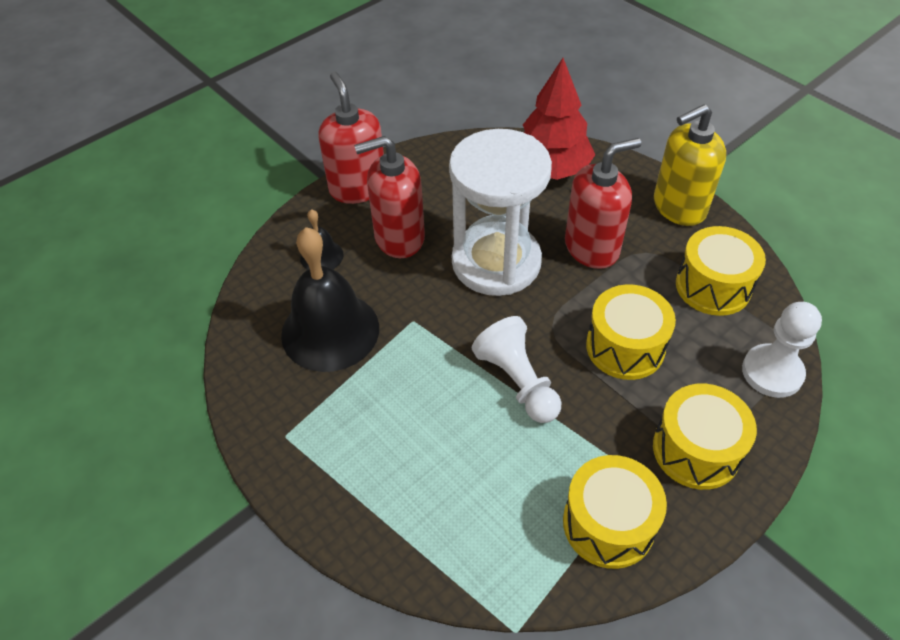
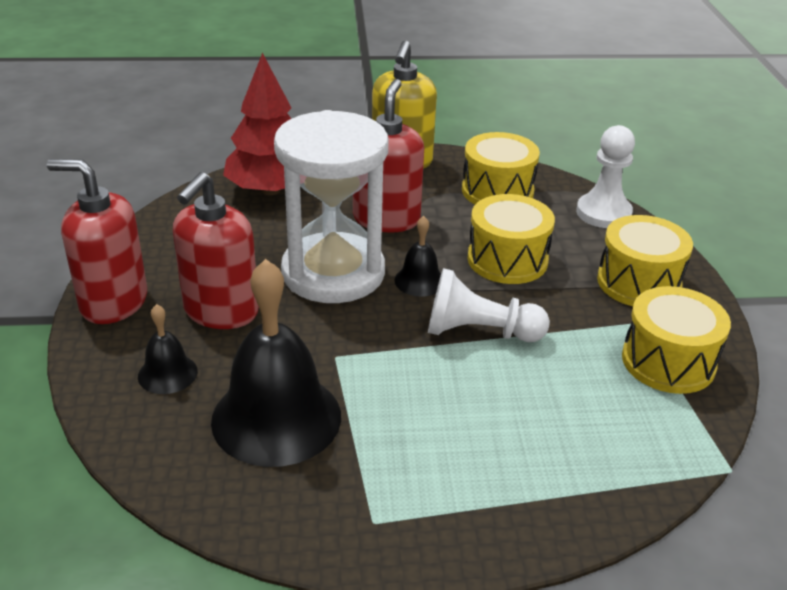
camera: 55 degrees left, 15 degrees down
(539, 312) = (419, 280): none -> black bell

